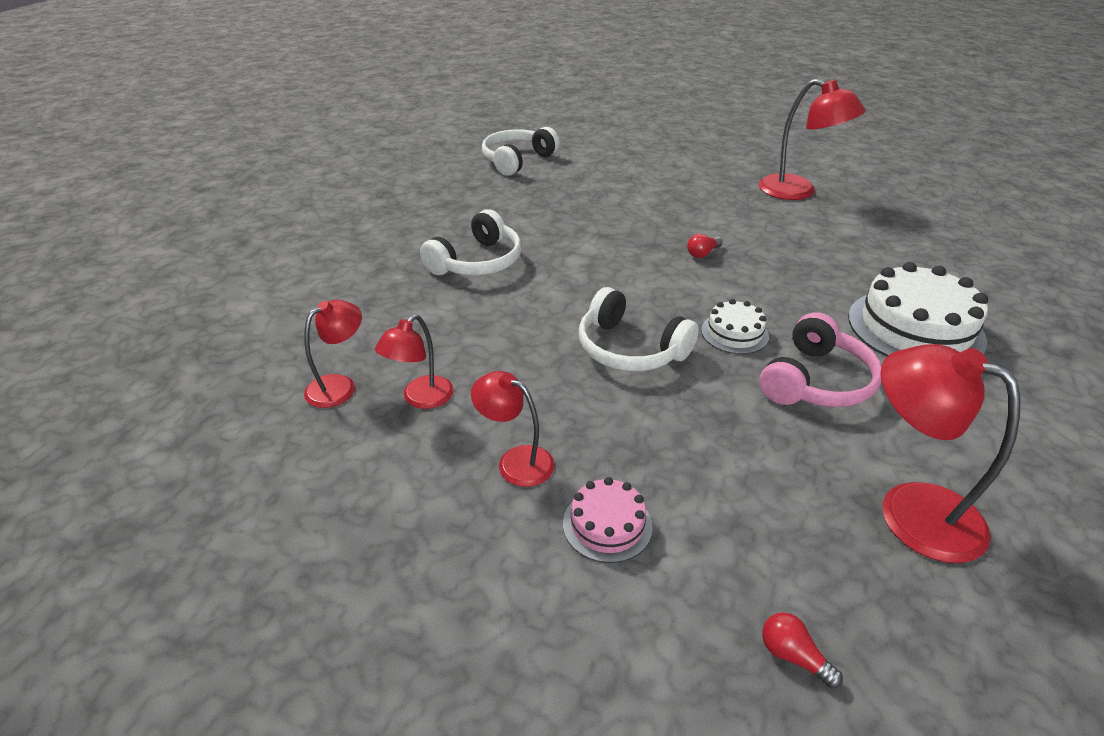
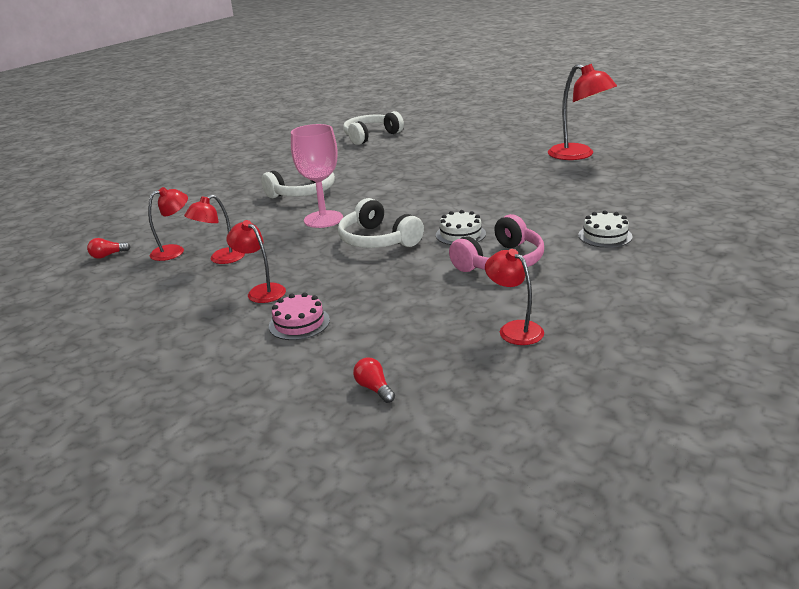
camera: 15 degrees right, 10 degrees down
(532, 313) = (323, 219): none -> pink goblet
(702, 253) = (471, 190): red light bulb -> red light bulb (108, 255)
(910, 510) = (514, 329): red lamp -> red lamp, size x0.60
(915, 328) = (605, 236): white cake -> white cake, size x0.51

